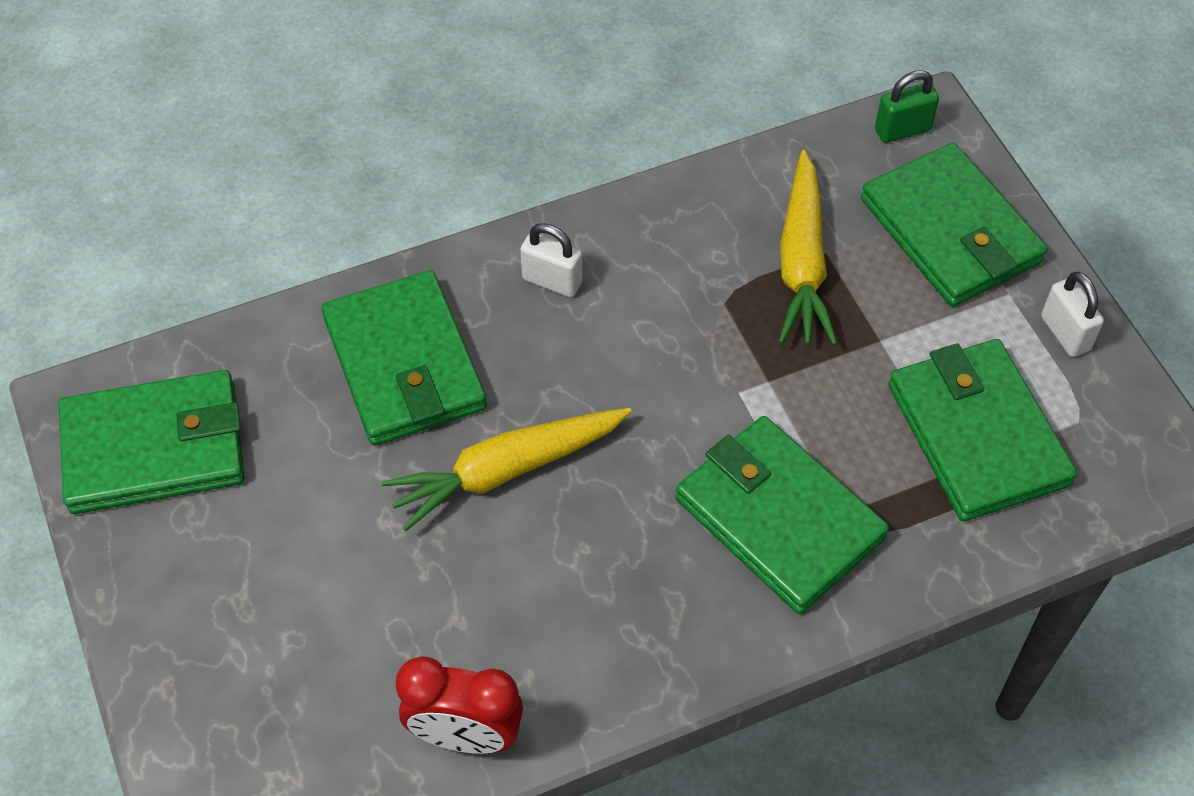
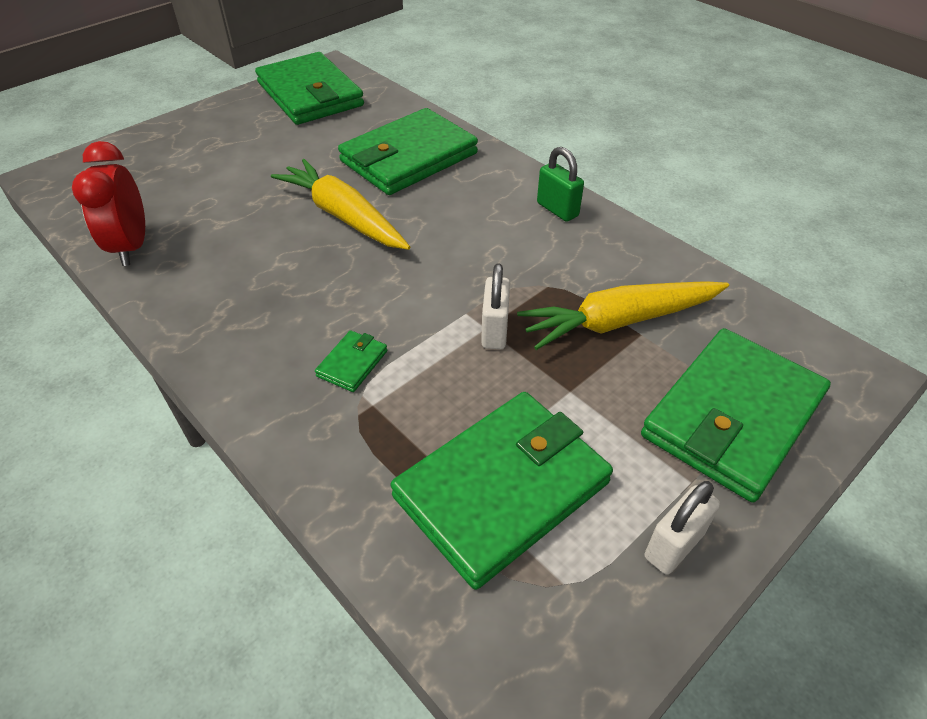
camera: 70 degrees right, 10 degrees down
(552, 281) = (512, 199): white padlock -> white padlock (494, 331)
(778, 518) = (352, 363): green wallet -> green wallet, size x0.41
(902, 130) = (821, 356): green padlock -> green padlock (557, 209)

